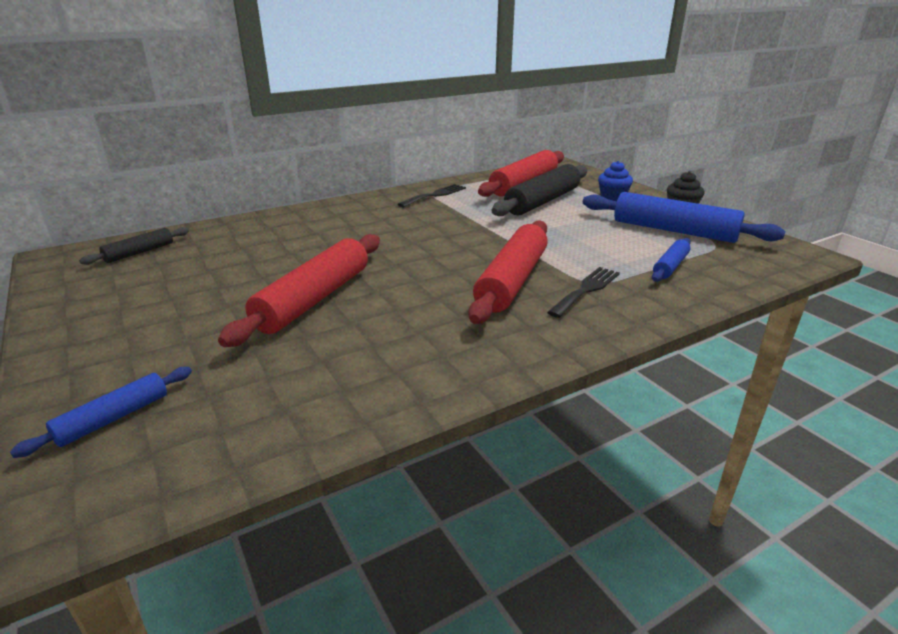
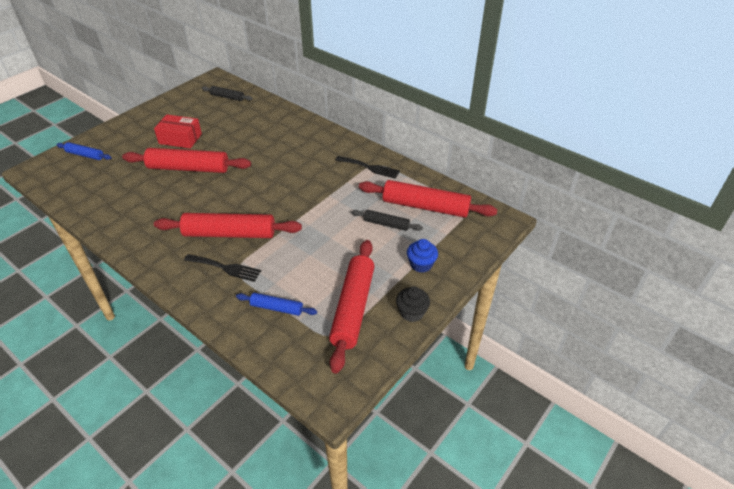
camera: 70 degrees right, 15 degrees up
(210, 300) = (180, 139): none -> red box
(542, 201) = (386, 224): black rolling pin -> black rolling pin, size x0.51
(673, 230) = (353, 308): blue rolling pin -> red rolling pin

